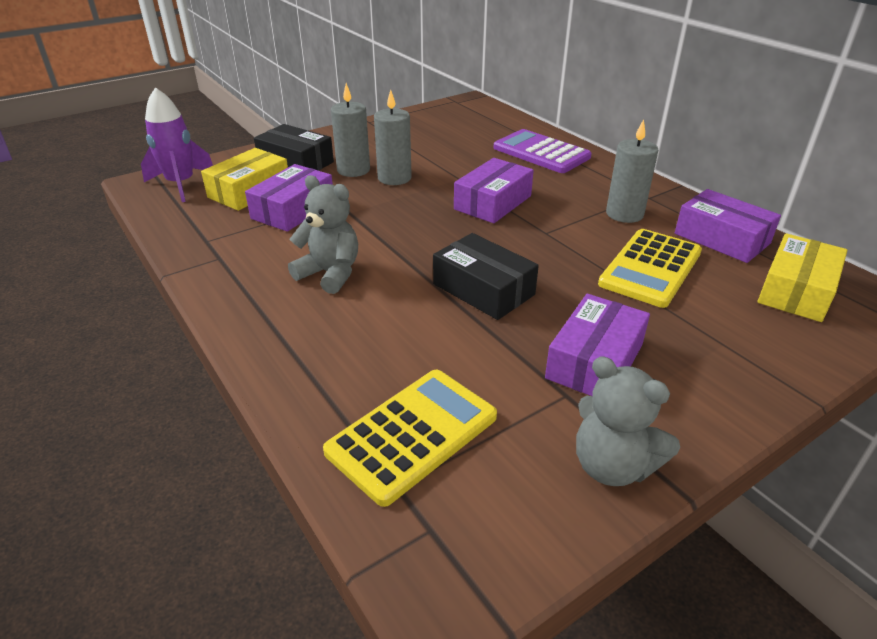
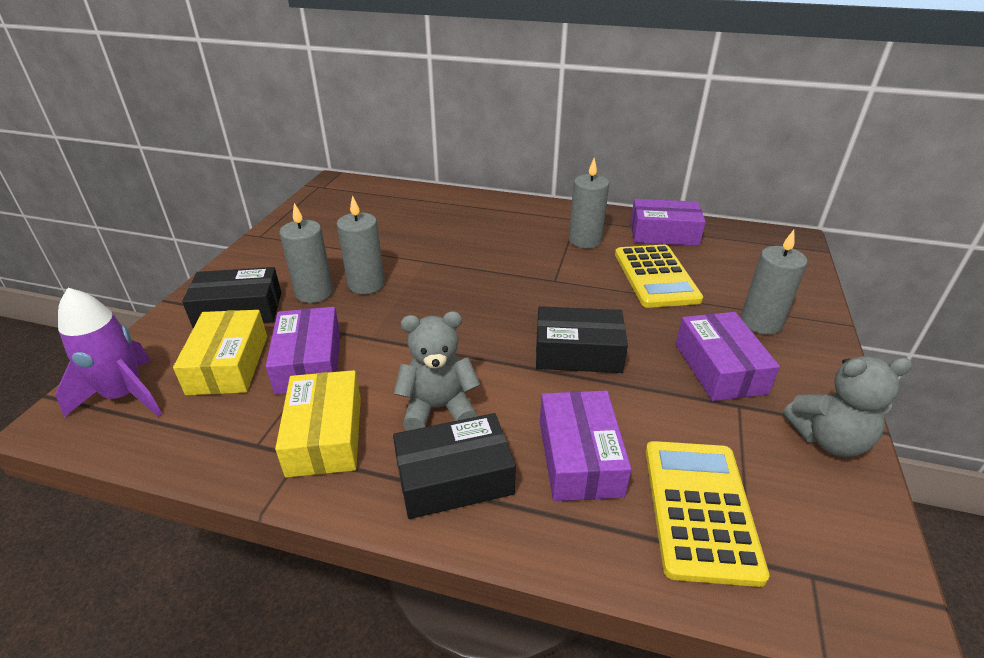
camera: 40 degrees left, 0 degrees up
(281, 317) = (454, 478): none -> black box
(493, 202) = (482, 272): purple box -> purple box (579, 457)
(541, 152) = (459, 211): purple calculator -> none
(704, 351) = (761, 322): none -> grey candle
(796, 290) = (746, 253): yellow box -> yellow box (325, 435)

